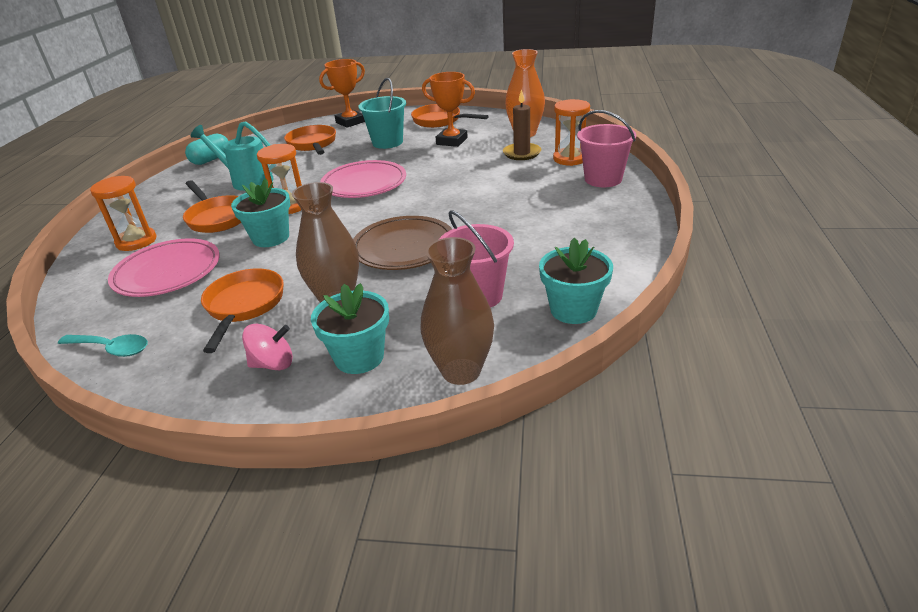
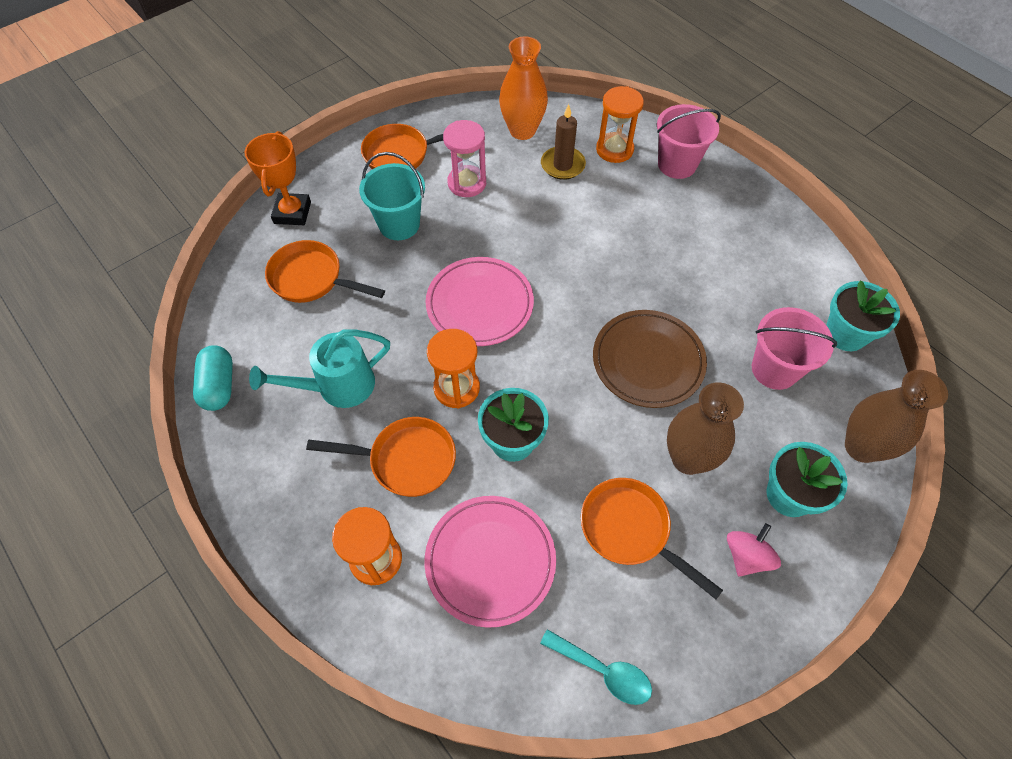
camera: 50 degrees left, 25 degrees up
(111, 349) = (603, 671): turquoise spoon -> turquoise spoon turned 60 degrees clockwise
(452, 141) = (467, 183): orange trophy -> pink hourglass

